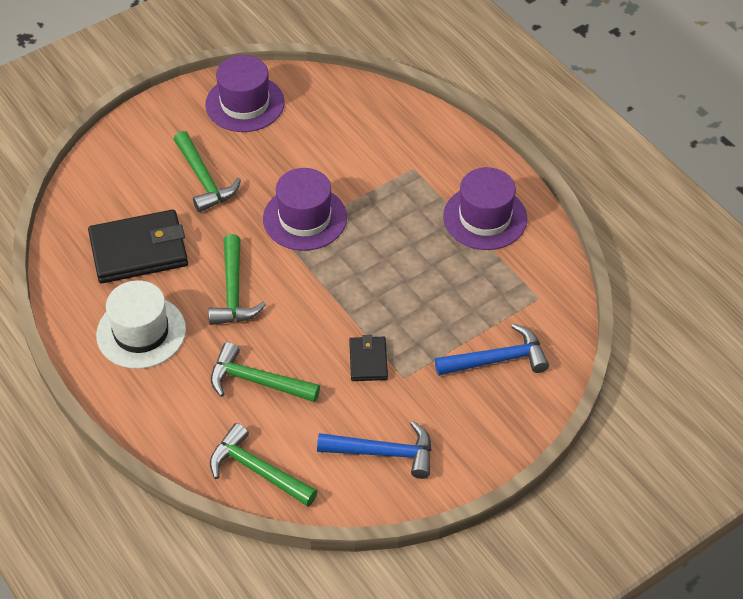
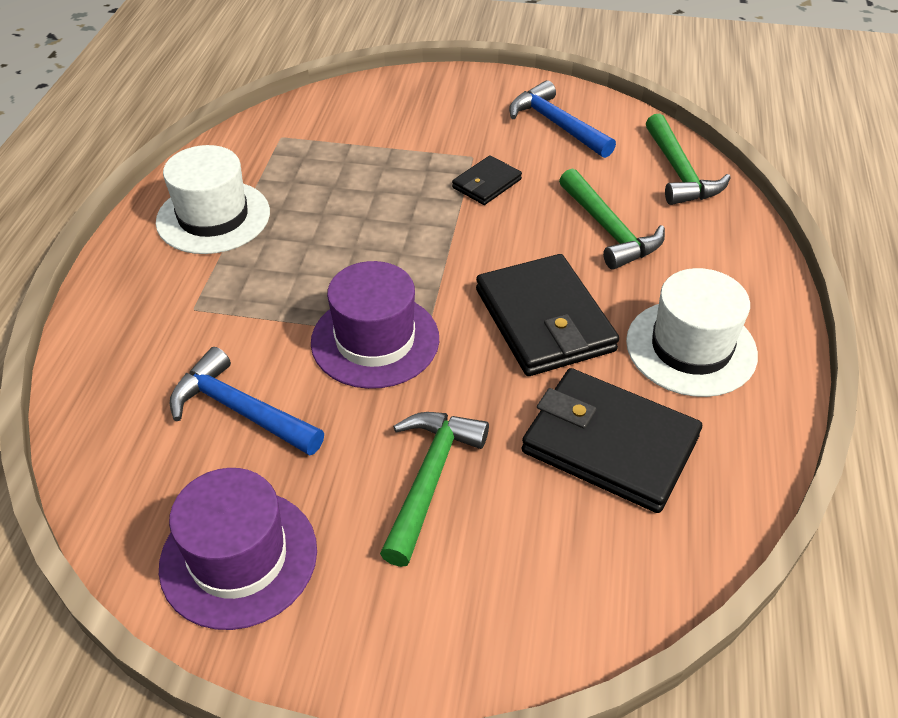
camera: 135 degrees left, 5 degrees down
(233, 291) = (544, 320): green hammer -> black wallet
(485, 217) = (213, 217): purple hat -> white hat
(497, 360) = (382, 122): blue hammer -> blue hammer (240, 410)

